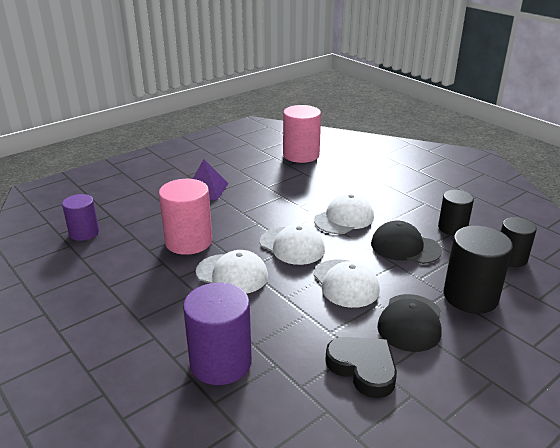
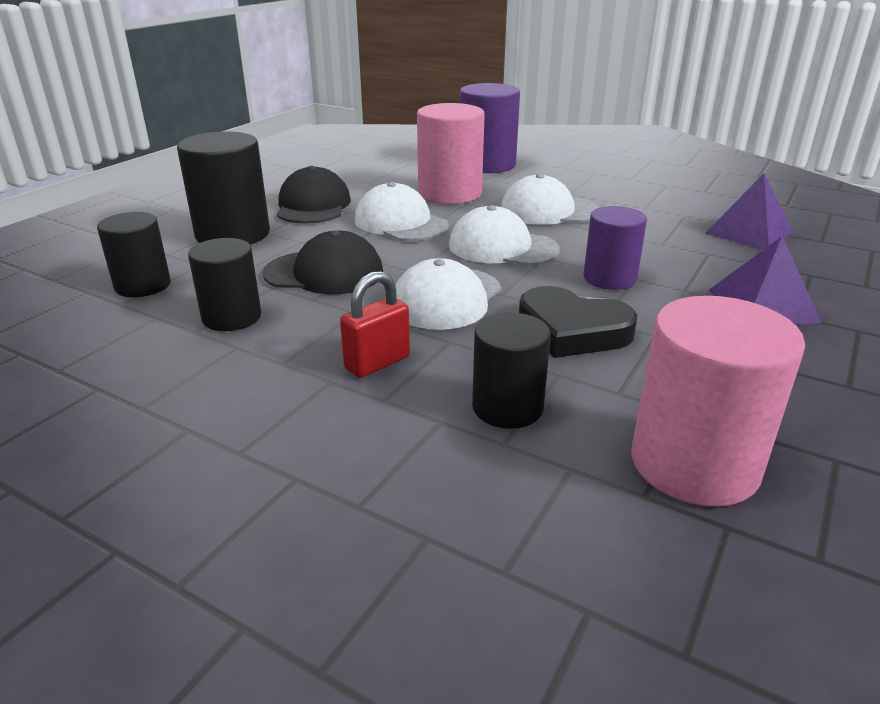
camera: 160 degrees right, 0 degrees up
(84, 233) = (802, 217): purple cylinder -> purple cylinder (609, 278)
(137, 228) = (749, 232): none -> purple pyramid
(188, 241) = (652, 230): pink cylinder -> pink cylinder (450, 193)
(345, 175) = (507, 407): none -> black cylinder
(363, 368) = (357, 177): black heart -> black heart (572, 330)
(386, 196) = (377, 363): none -> red padlock

